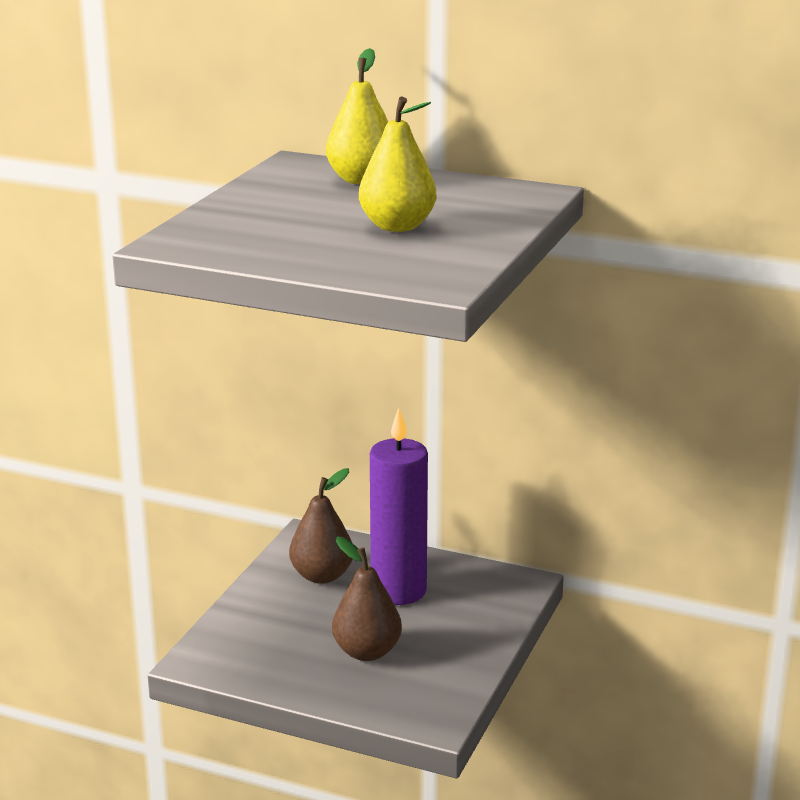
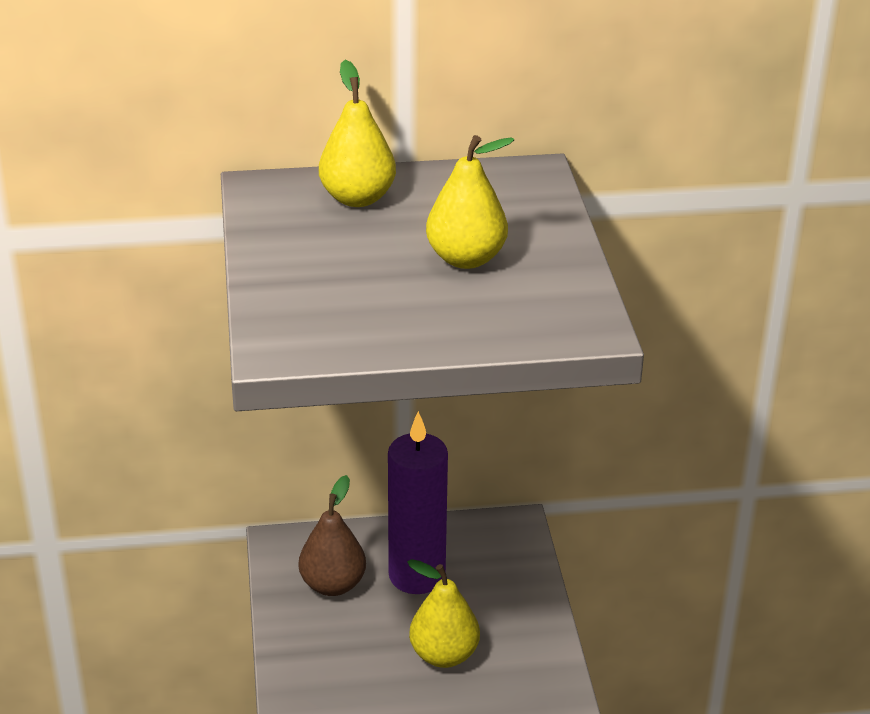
camera: 30 degrees left, 10 degrees up
(366, 652) = (444, 655): brown pear -> yellow pear

